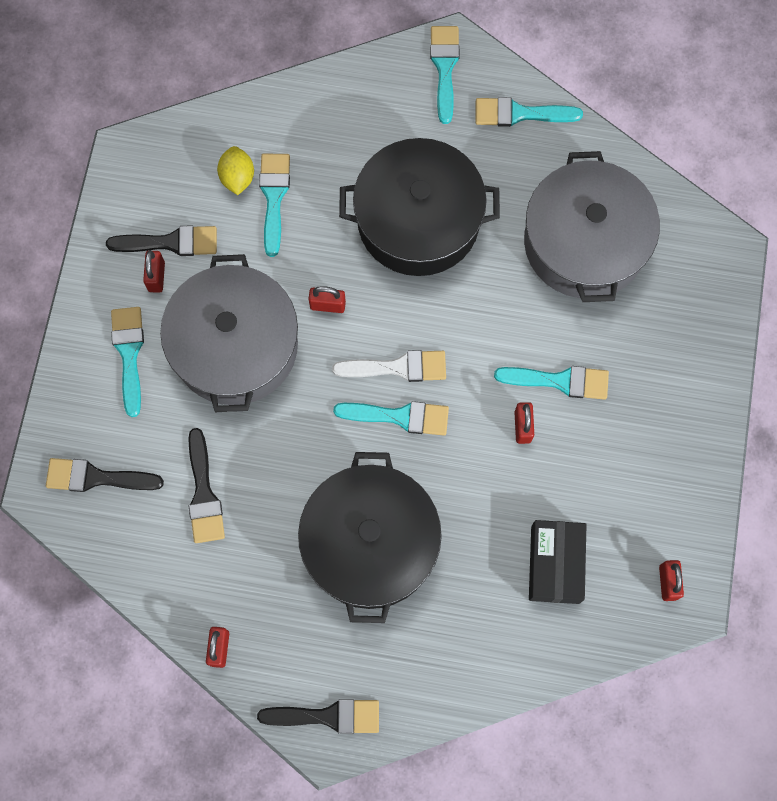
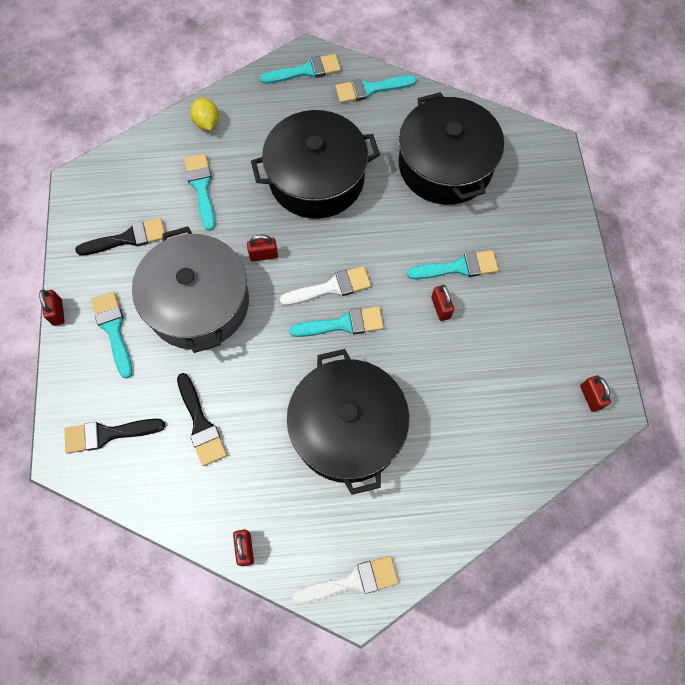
camera: 15 degrees left, 5 degrees down
(156, 277) = (122, 266): red padlock -> red padlock (57, 312)
(237, 178) = (169, 180): yellow lemon -> yellow lemon (207, 123)
(328, 716) = (352, 581): black brush -> white brush
(444, 68) = (306, 71): turquoise brush -> turquoise brush turned 90 degrees clockwise
(555, 564) = (499, 406): black box -> none
(584, 242) = (445, 165): grey pot -> black pot

